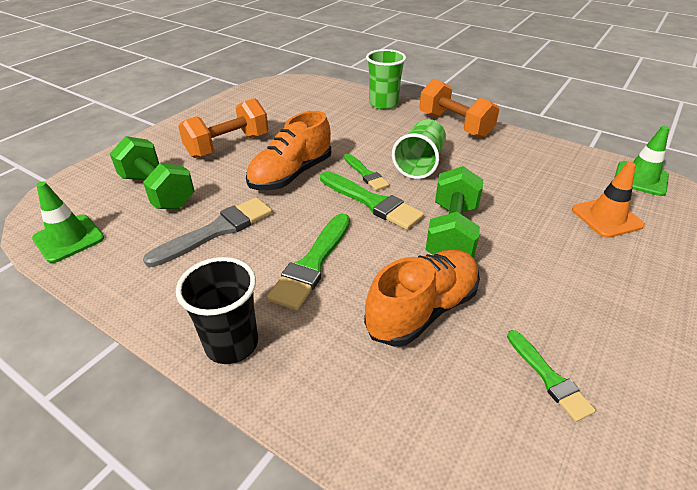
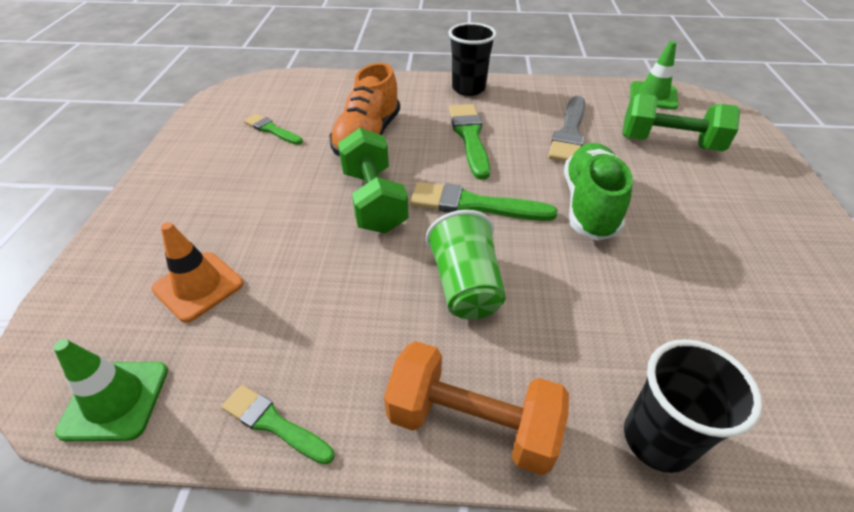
camera: 150 degrees right, 5 degrees up
(228, 146) = (711, 216): orange dumbbell -> none
(291, 175) = (589, 205): orange shoe -> green shoe
(365, 174) = (515, 239): green brush -> green brush (274, 424)
(383, 104) = (657, 439): green cup -> black cup

